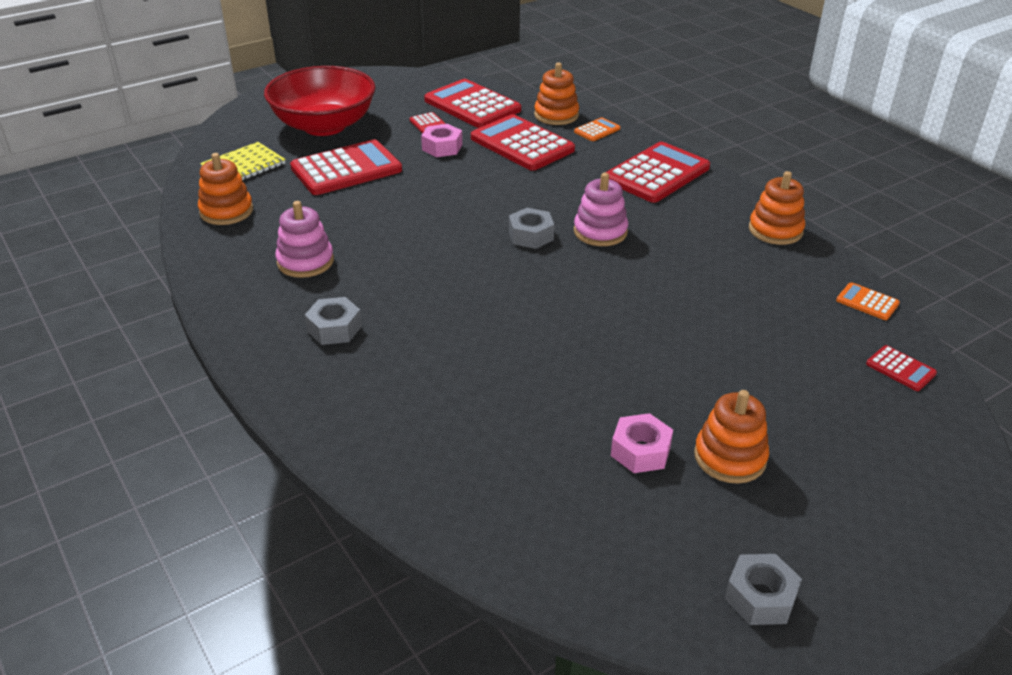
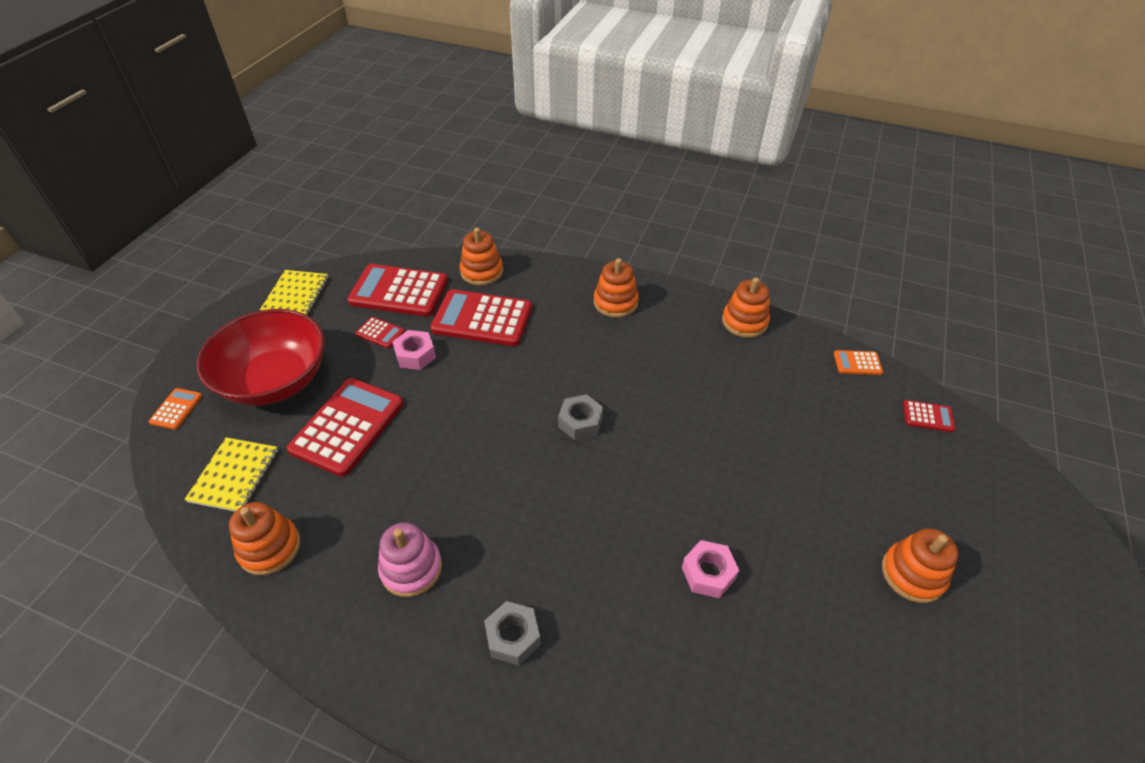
camera: 35 degrees left, 10 degrees up
(391, 83) = (296, 295): none -> yellow notebook
(597, 130) = (529, 275): orange calculator -> orange calculator (176, 409)
(600, 232) = (629, 389): pink stacking toy -> none
(640, 451) = (857, 610): pink nut -> pink nut (708, 573)
(657, 174) = (615, 302): red calculator -> orange stacking toy
(760, 597) = (1044, 699): grey nut -> none

